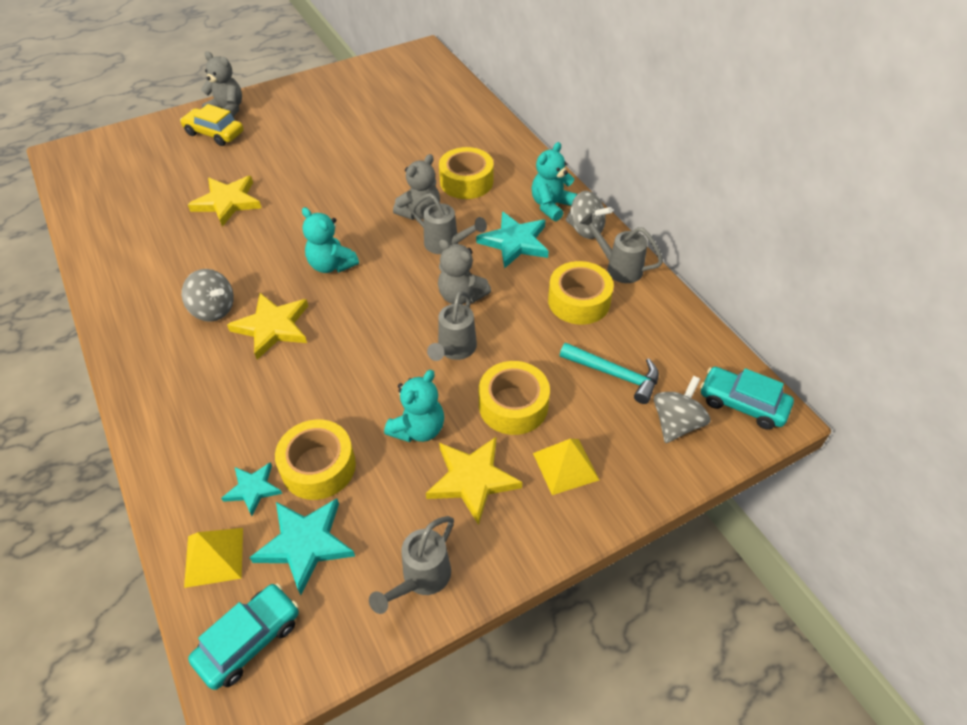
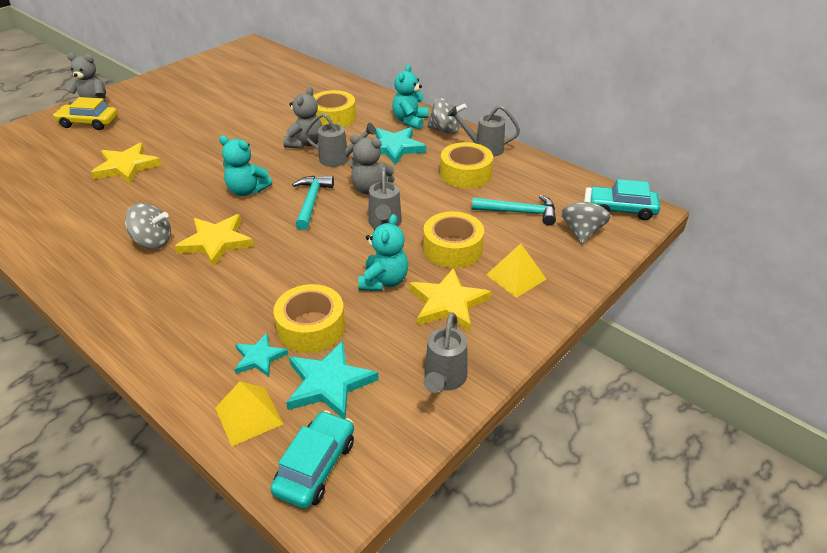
camera: 20 degrees left, 10 degrees down
(391, 297) = (311, 201): none -> turquoise hammer

